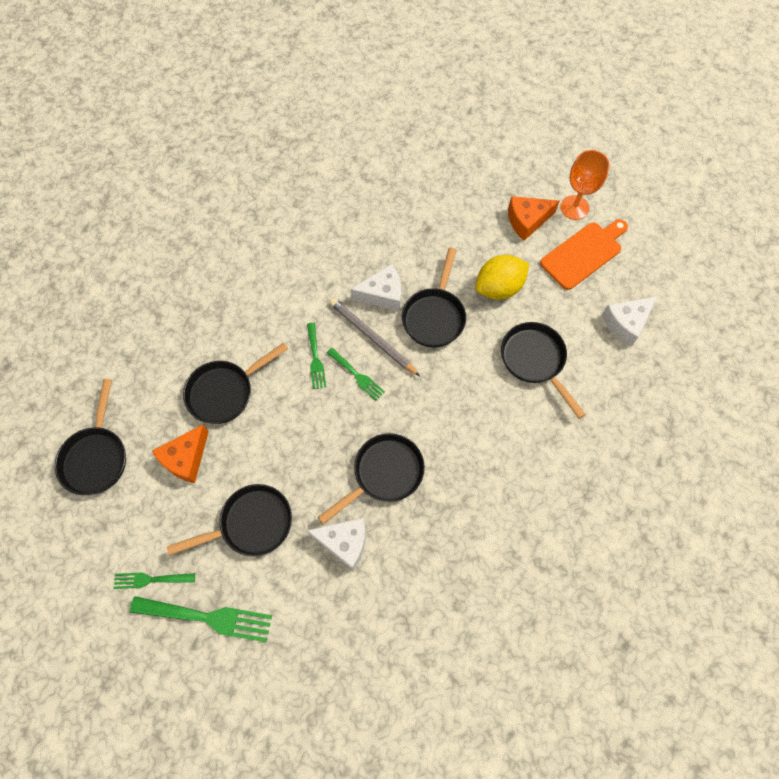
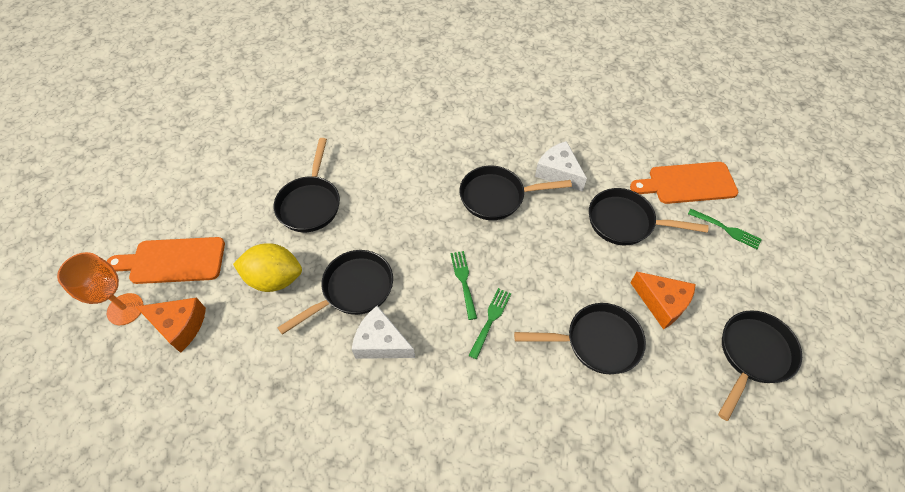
camera: 145 degrees left, 10 degrees down
(186, 458) = (662, 303): orange cheese -> orange cheese turned 60 degrees clockwise
(208, 617) = (688, 183): green fork -> orange cutting board
(372, 337) = (424, 306): grey pencil -> none
(626, 323) = (214, 187): white cheese -> none

